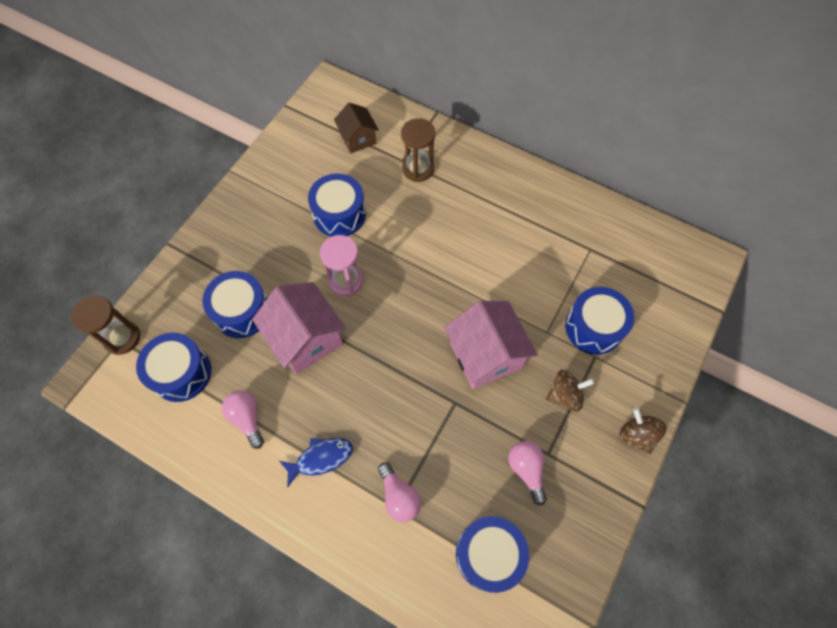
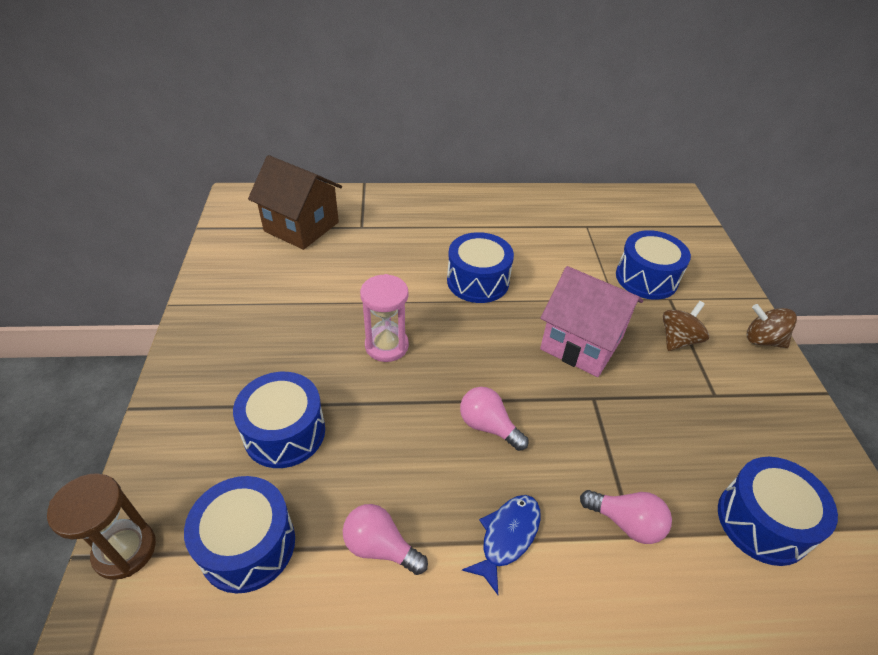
camera: 35 degrees left, 20 degrees down
(306, 339) = (387, 421): pink house -> none
(339, 214) = (331, 292): blue drum -> blue drum (478, 281)
(358, 139) = (301, 227): brown house -> brown house, size x1.68
(418, 169) = (382, 228): brown hourglass -> none
(526, 470) = (712, 420): pink light bulb -> pink light bulb (488, 426)

